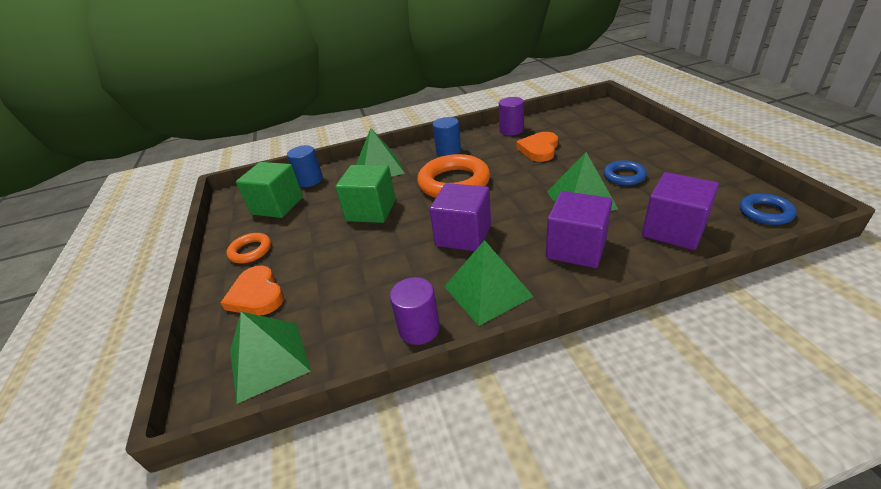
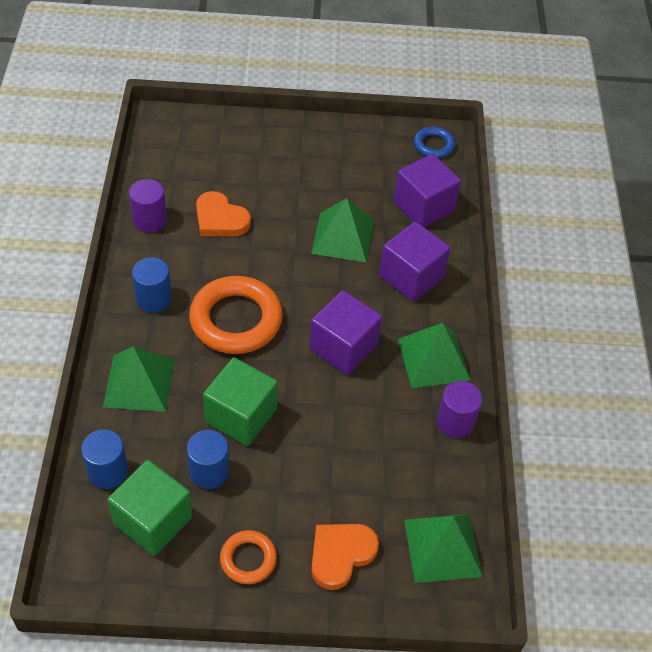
camera: 80 degrees left, 15 degrees up
(257, 295) = (340, 555): orange heart -> orange heart turned 150 degrees clockwise
(319, 213) = (209, 471): none -> blue cylinder
(624, 176) = (324, 188): blue ring -> none

